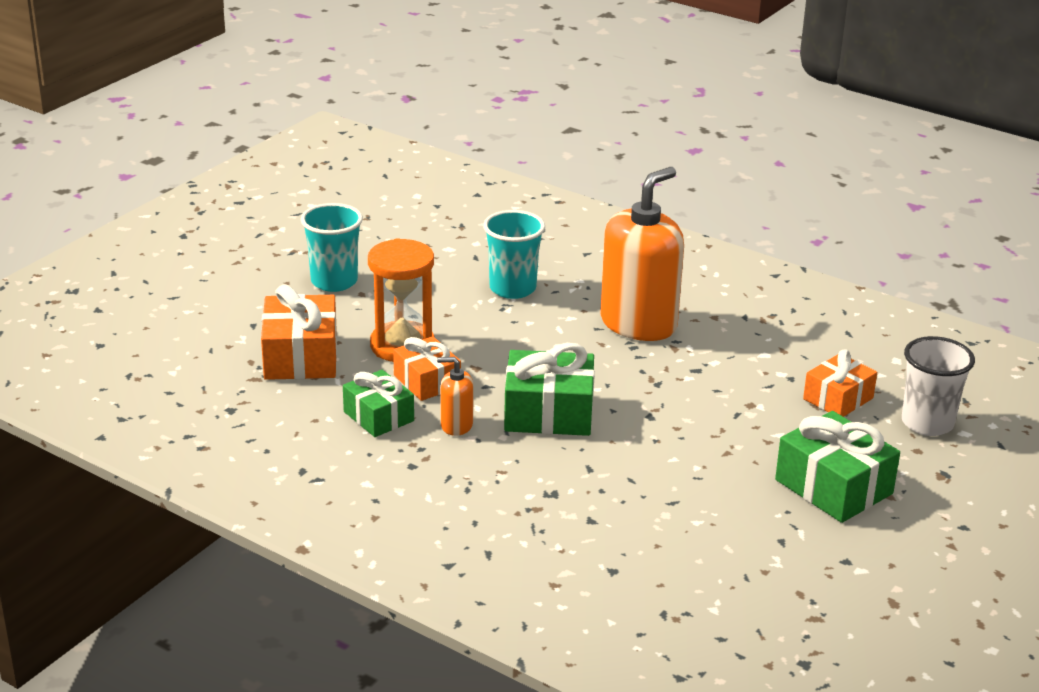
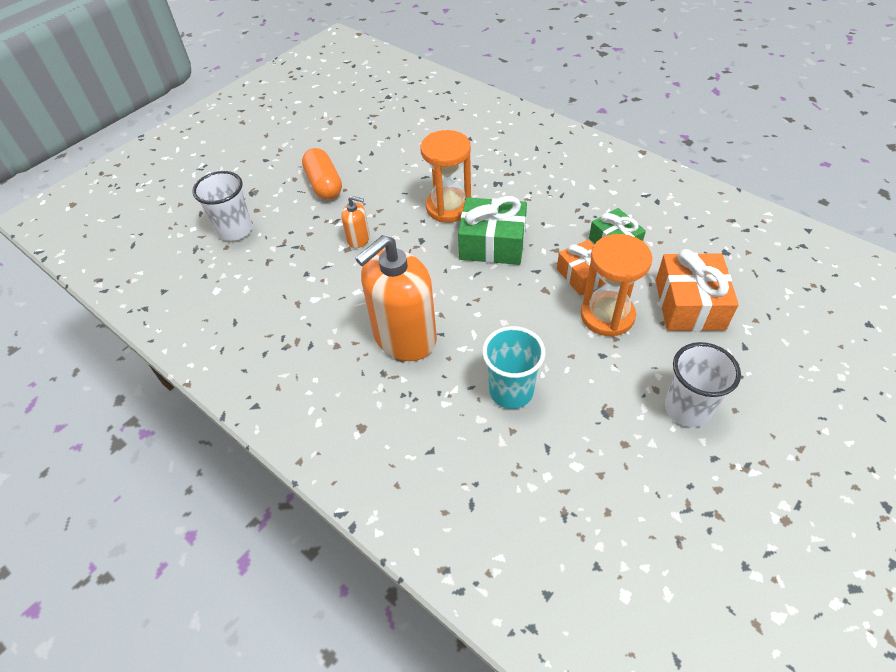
camera: 170 degrees left, 20 degrees up
(334, 281) = (687, 408): turquoise cup -> white cup
(456, 425) = (558, 234): orange soap dispenser -> orange soap dispenser (358, 239)
(621, 457) = (449, 207): none -> orange hourglass
(833, 487) = (324, 184): green gift -> orange capsule
(838, 398) = (283, 252): orange gift -> none

